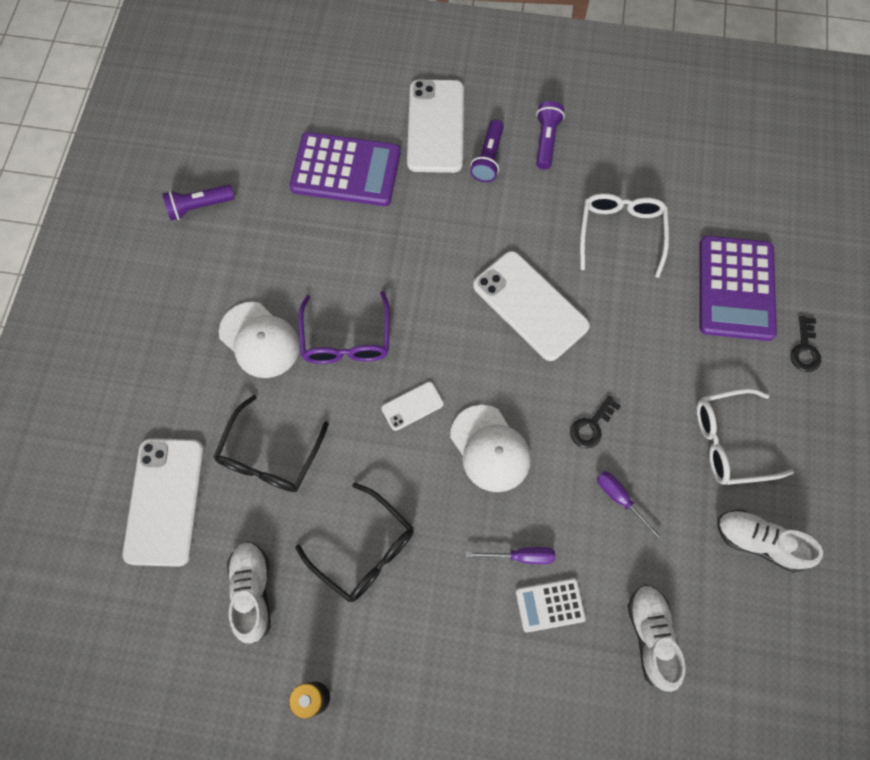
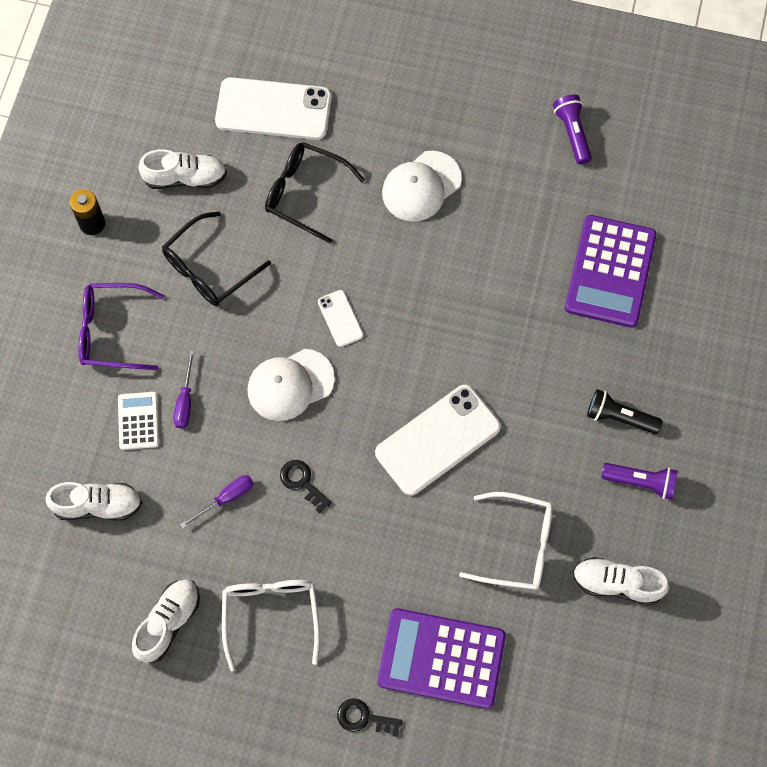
camera: 95 degrees right, 0 degrees up
(346, 339) = (415, 263): purple glasses -> purple glasses (112, 331)
(436, 126) = (663, 366): white phone -> none
(488, 158) = (619, 417): purple flashlight -> black flashlight
(640, 156) = (616, 584): none -> white shoe

